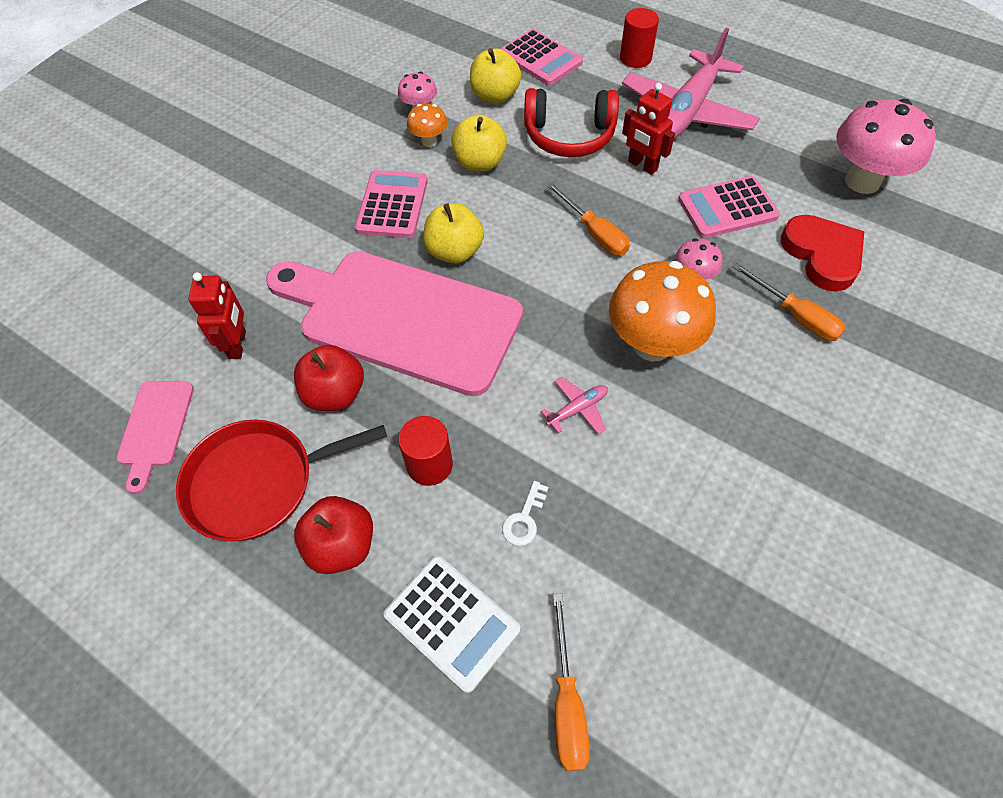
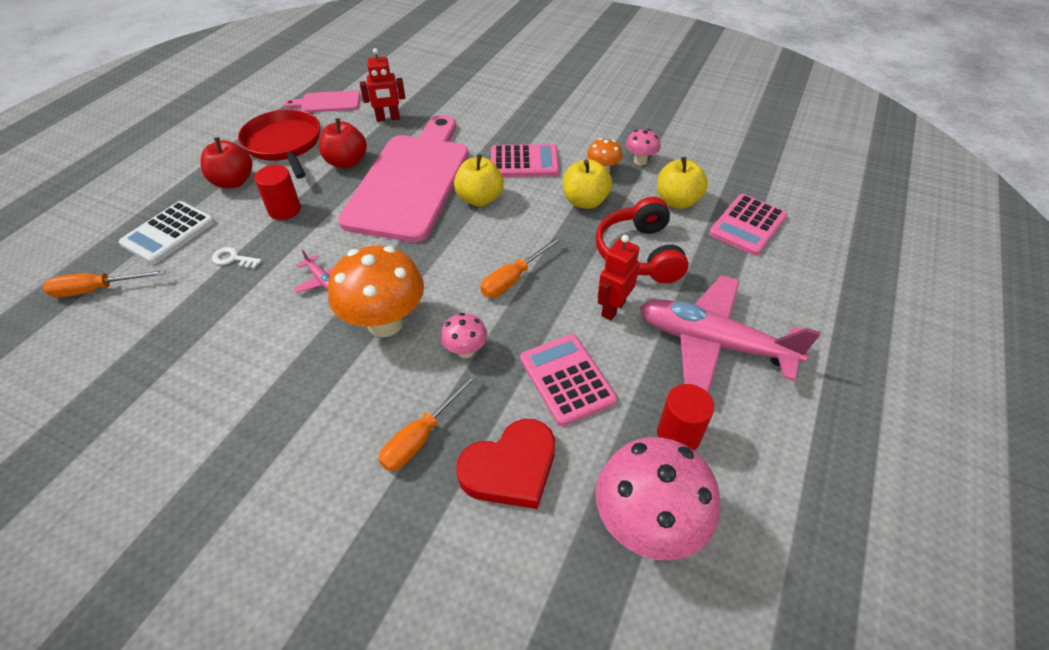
camera: 80 degrees right, 10 degrees down
(635, 58) = (786, 296): red cylinder -> red cylinder (678, 434)

